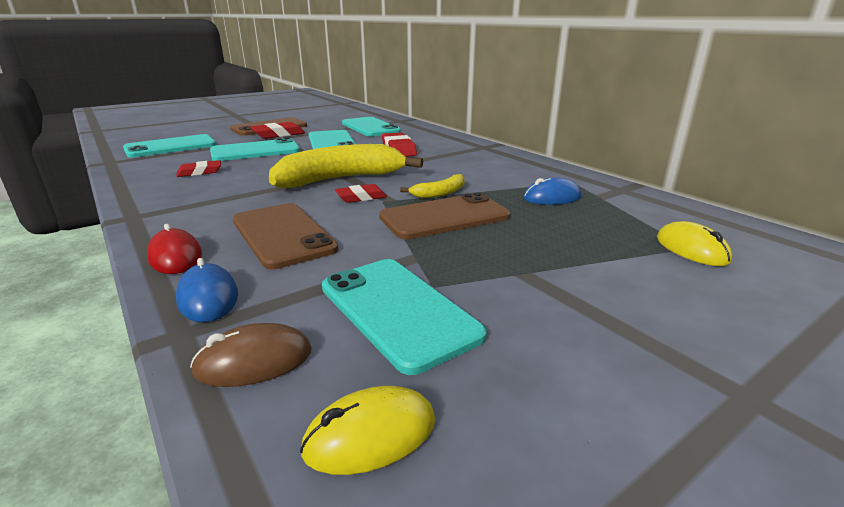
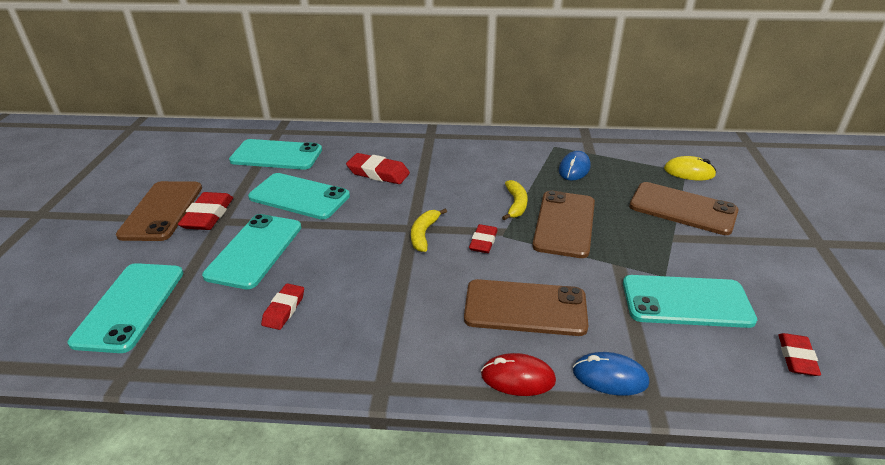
camera: 50 degrees left, 10 degrees up
(254, 361) = (709, 377): brown mouse -> none
(340, 179) = (424, 234): yellow banana -> yellow banana, size x0.46
(370, 435) = (796, 357): yellow mouse -> red eraser
(597, 264) = (682, 209): none -> brown phone

